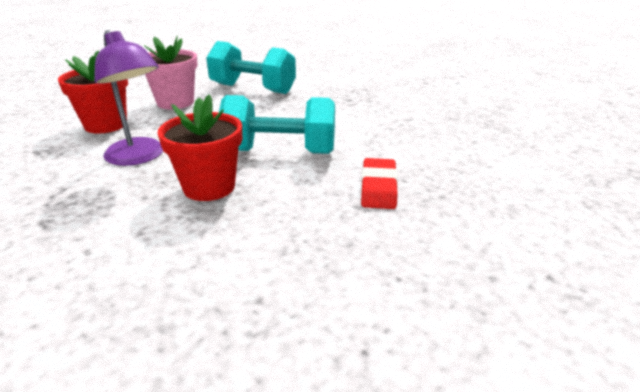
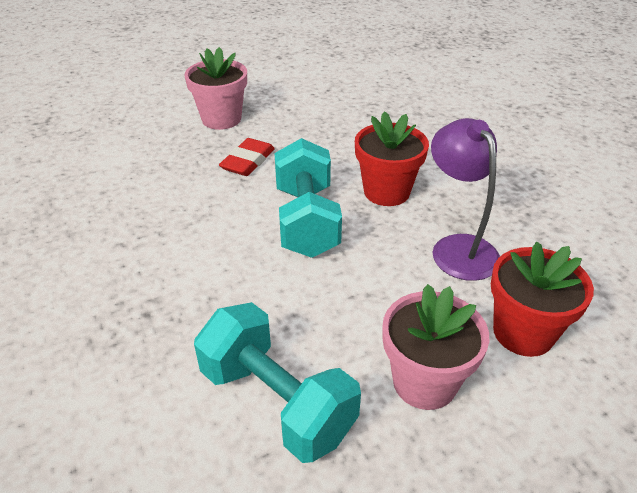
camera: 160 degrees left, 10 degrees up
(280, 152) = (306, 221): turquoise dumbbell -> turquoise dumbbell turned 60 degrees clockwise
(473, 234) = (221, 119): none -> pink flower pot

